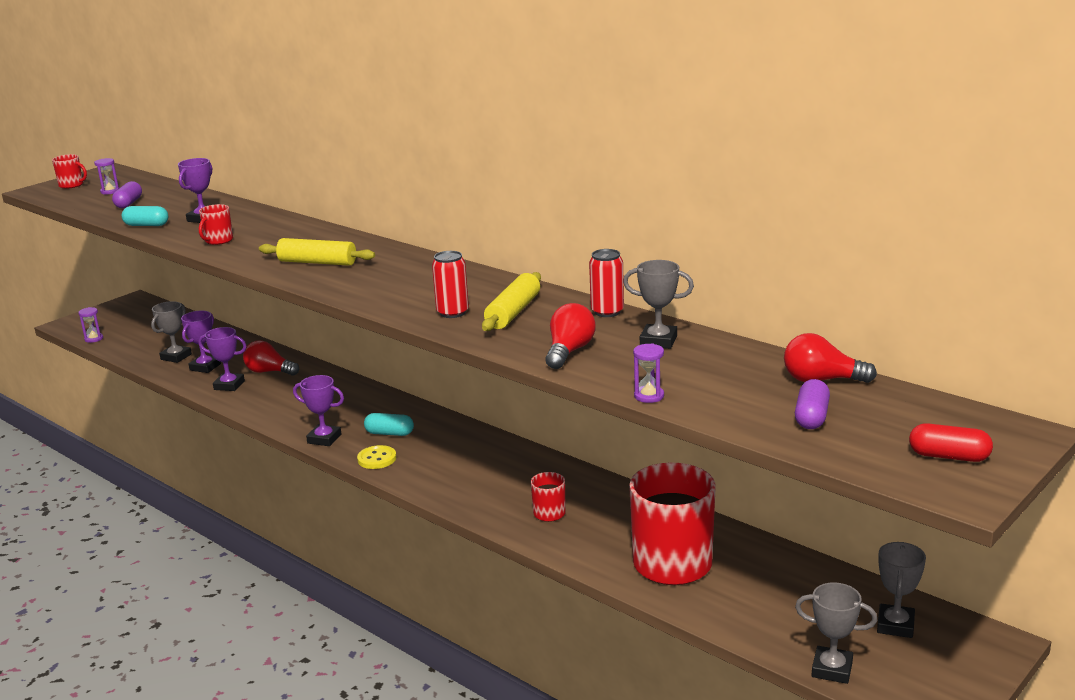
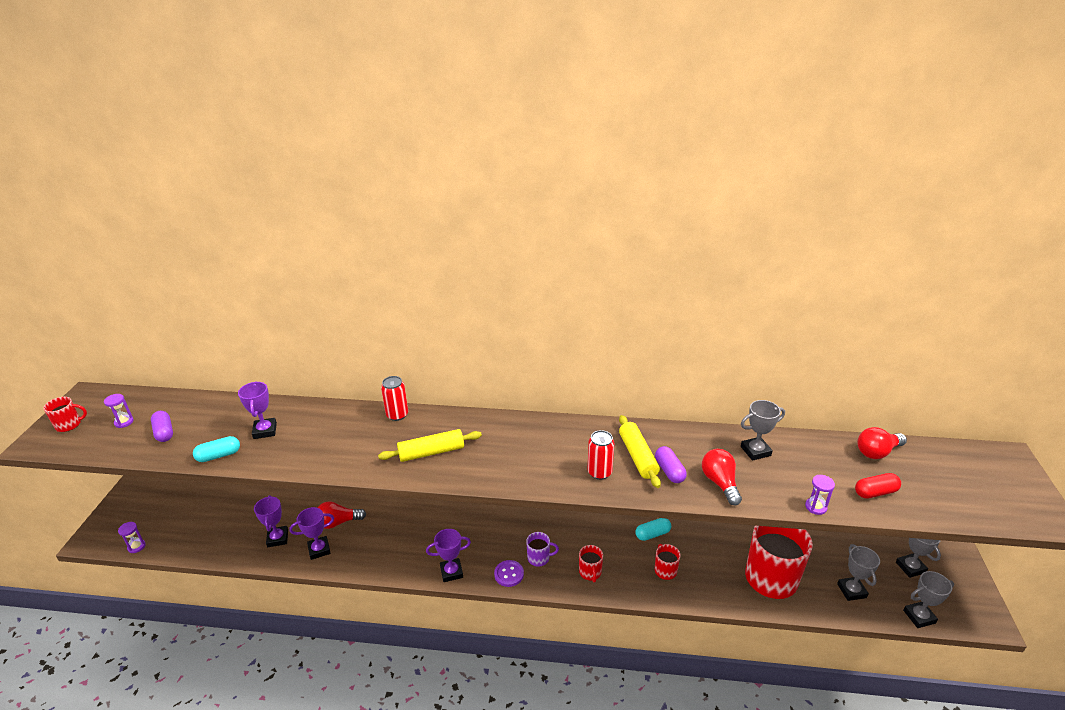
camera: 35 degrees left, 10 degrees up
(176, 357) = (239, 537): grey trophy -> grey trophy (851, 591)
(218, 240) = (313, 454): red mug -> red mug (590, 572)
(377, 459) = (509, 574): yellow button -> purple button
(389, 433) = (492, 546): turquoise capsule -> turquoise capsule (652, 534)
(424, 457) = (539, 558): none -> purple mug
(607, 312) = (692, 434): red can -> red can (397, 415)
(811, 417) = (913, 487): purple capsule -> purple capsule (669, 471)
(949, 456) = (1007, 492): red capsule -> red capsule (875, 492)

